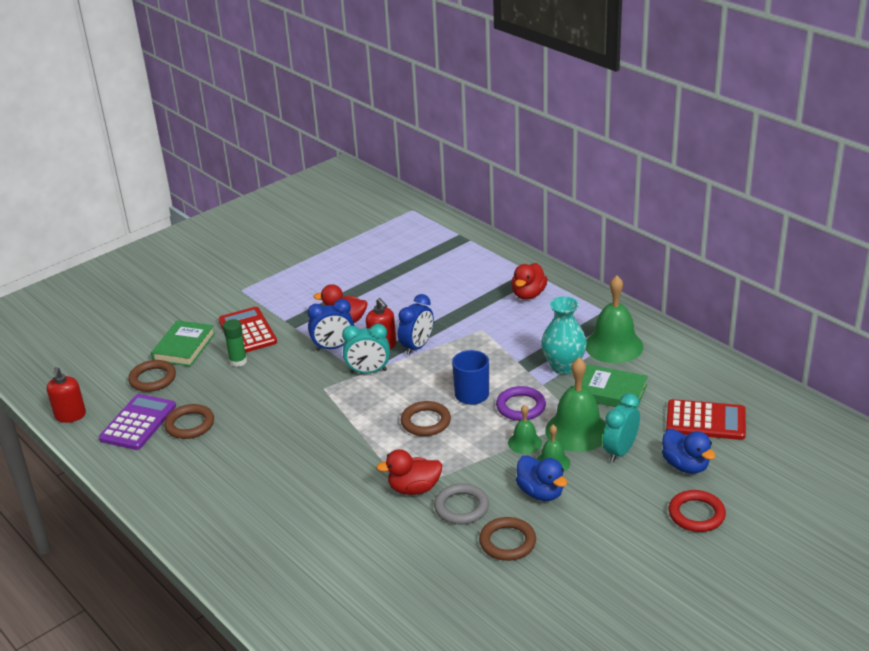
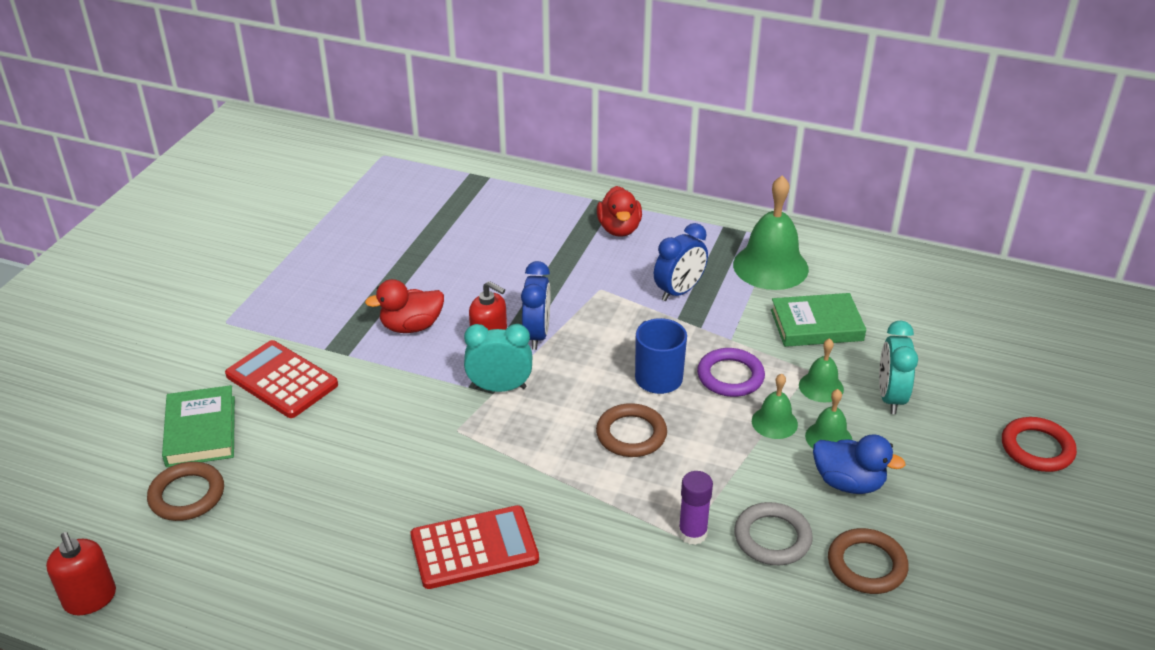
camera: 30 degrees left, 5 degrees up
(138, 423) = (215, 572): purple calculator -> none
(190, 425) = (301, 548): brown ring -> none
(238, 361) = (302, 428): green glue stick -> none
(333, 347) = (424, 367): blue clock -> blue clock (679, 291)
(368, 371) = (499, 388): turquoise clock -> turquoise clock turned 150 degrees counterclockwise
(414, 488) = (692, 533): red duck -> purple glue stick
(563, 366) = (736, 309): turquoise vase -> none
(577, 431) = (821, 387): green bell -> green bell, size x0.53
(685, 466) = (973, 391): blue duck -> none
(705, 421) = (946, 329): red calculator -> red calculator (474, 548)

